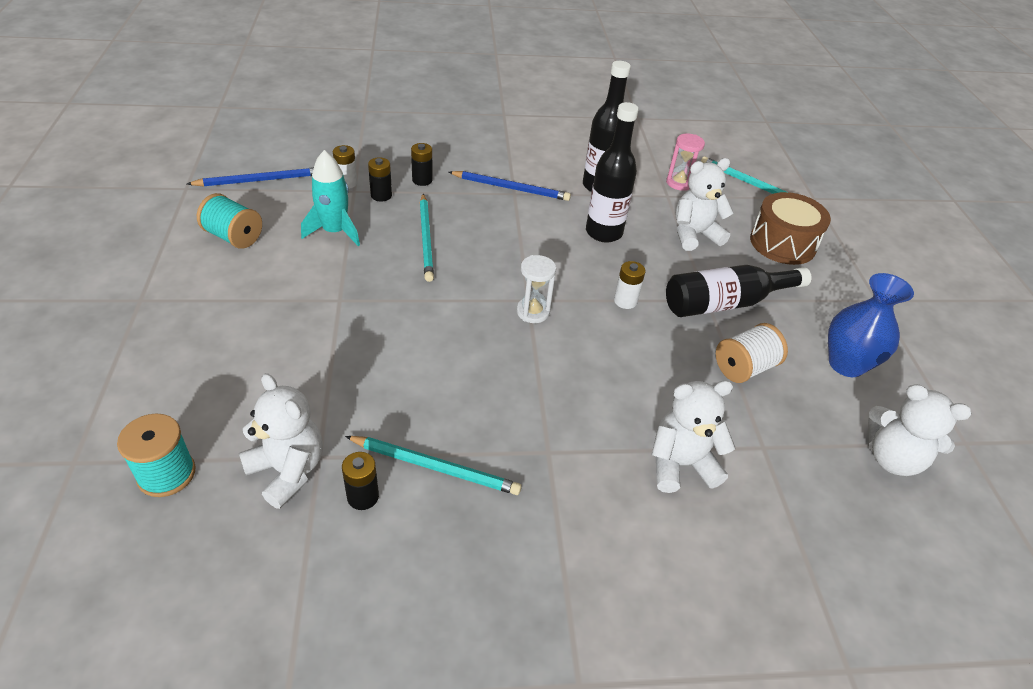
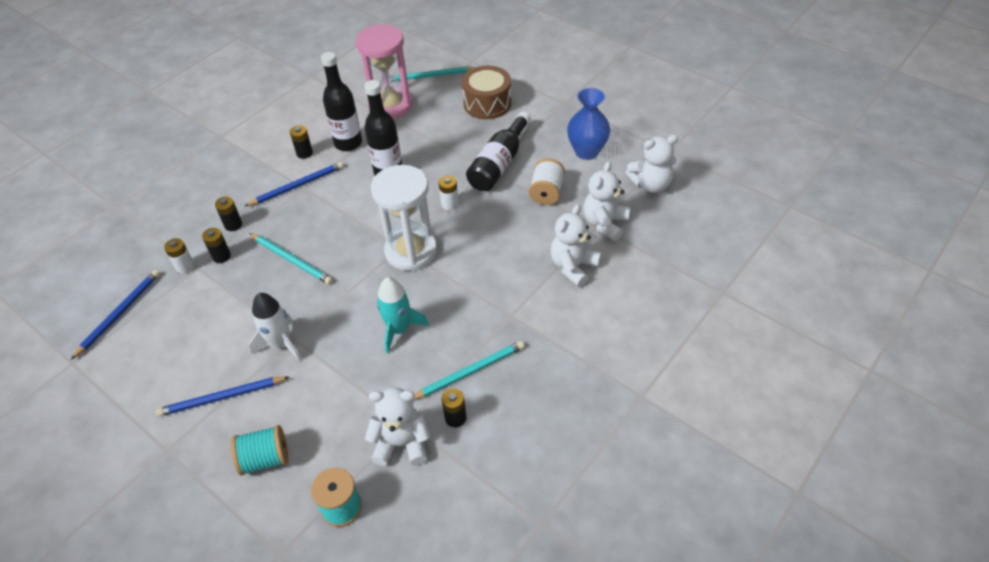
camera: 40 degrees left, 5 degrees up
(227, 297) = (221, 398): none -> blue pencil
(234, 237) = (164, 362): turquoise spool -> turquoise spool (265, 459)
(324, 295) = (281, 344): none -> white rocket
(335, 231) = (227, 303): turquoise rocket -> turquoise rocket (399, 329)
(533, 312) = (411, 251): white hourglass -> white hourglass, size x2.07
(551, 169) = (304, 153): none -> black battery
(679, 183) = (390, 105): pink hourglass -> pink hourglass, size x2.07
(694, 235) = (438, 134): white teddy bear -> white teddy bear (605, 223)

